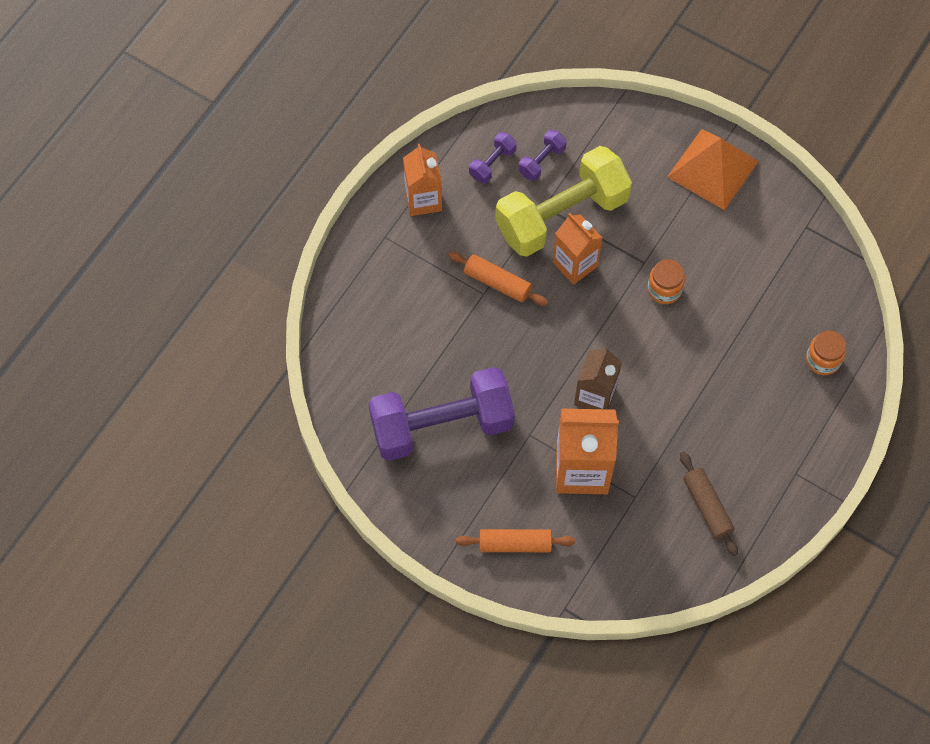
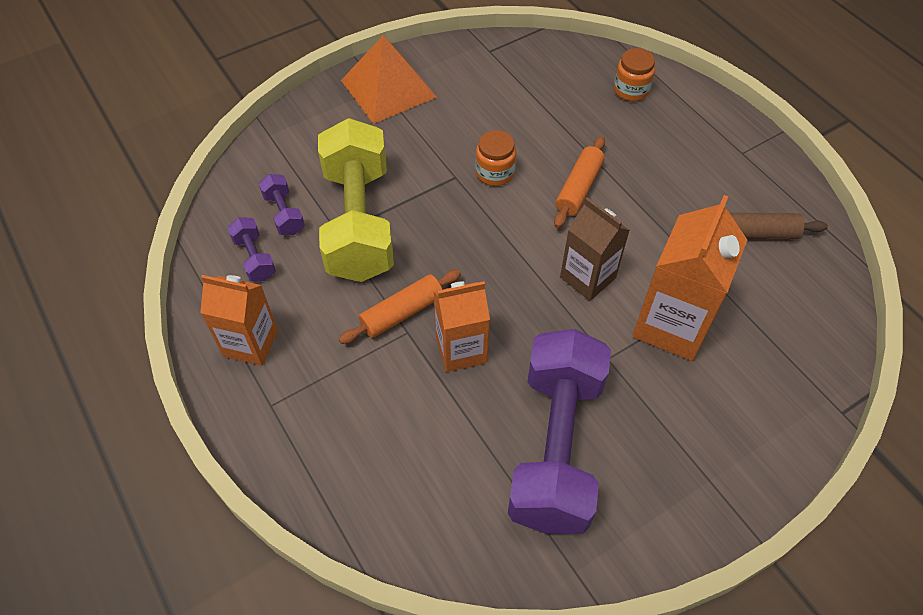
camera: 65 degrees left, 10 degrees down
(515, 544) = (744, 430): orange rolling pin -> orange rolling pin (578, 188)
(575, 264) = (422, 233): orange carton -> orange carton (461, 349)

